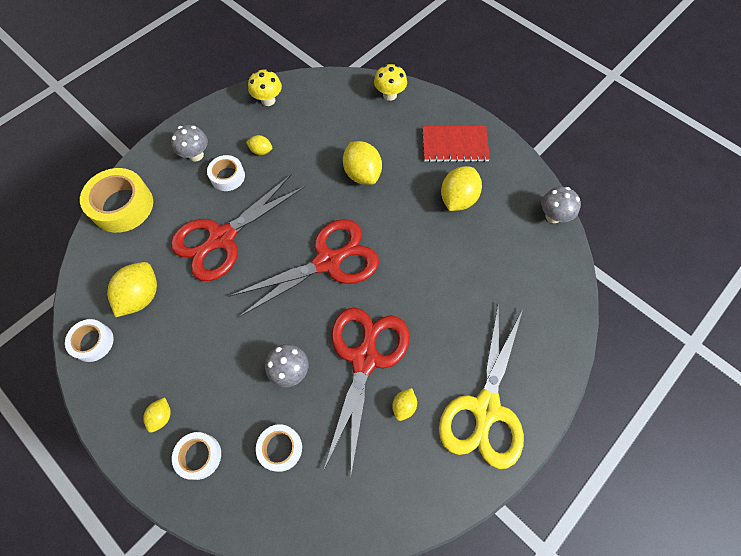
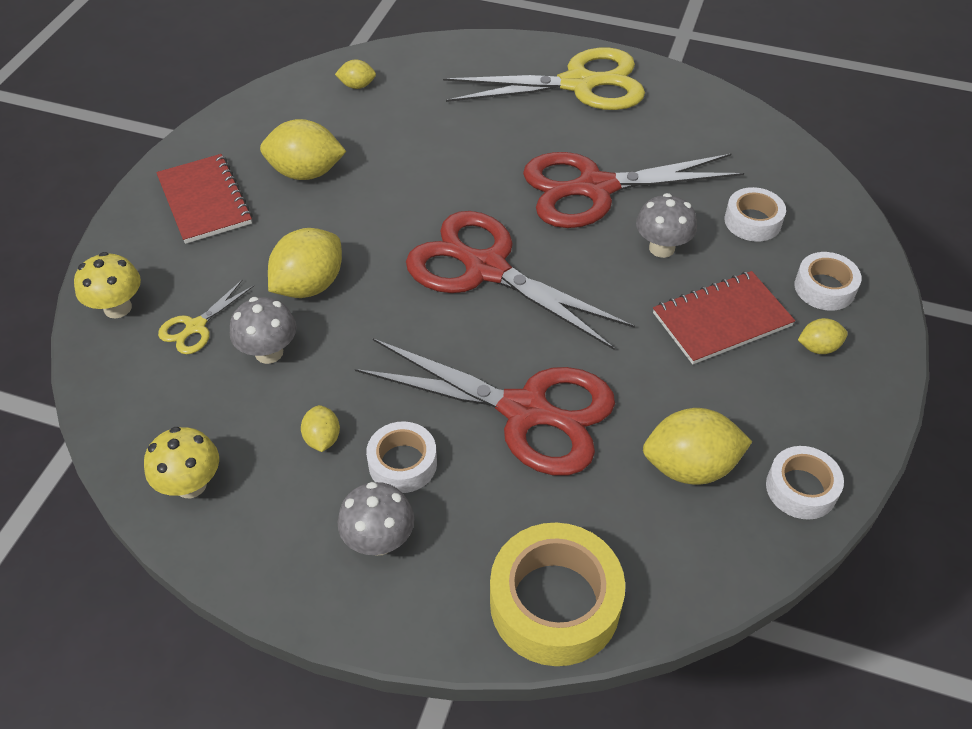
camera: 115 degrees left, 15 degrees down
(216, 372) = (721, 320): none -> red notebook
(359, 121) = (196, 327): none -> yellow scissors
(404, 406) = (624, 141): yellow lemon -> yellow lemon (357, 86)
(553, 216) = (290, 86): grey mushroom -> grey mushroom (269, 352)

